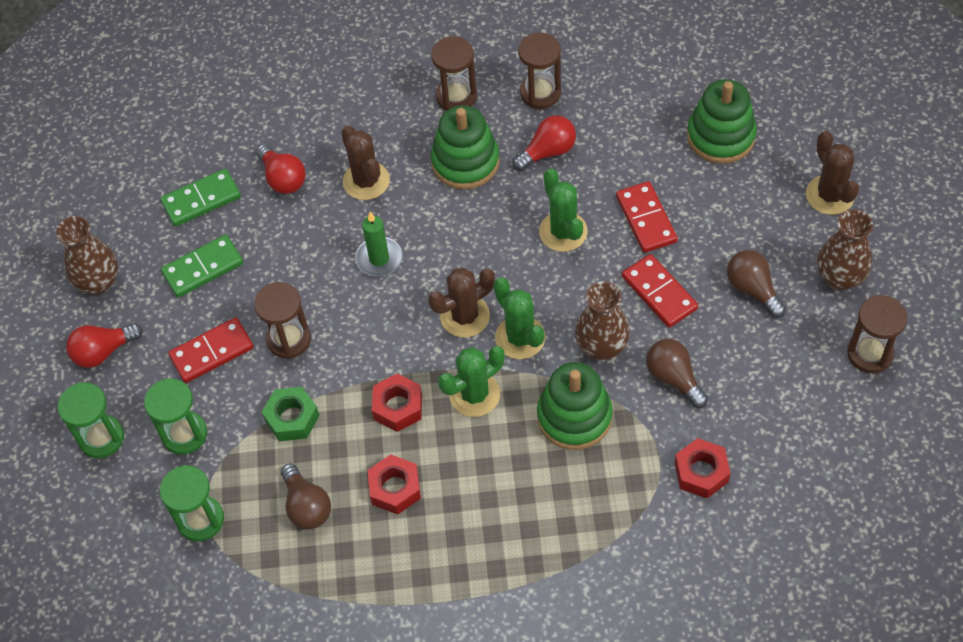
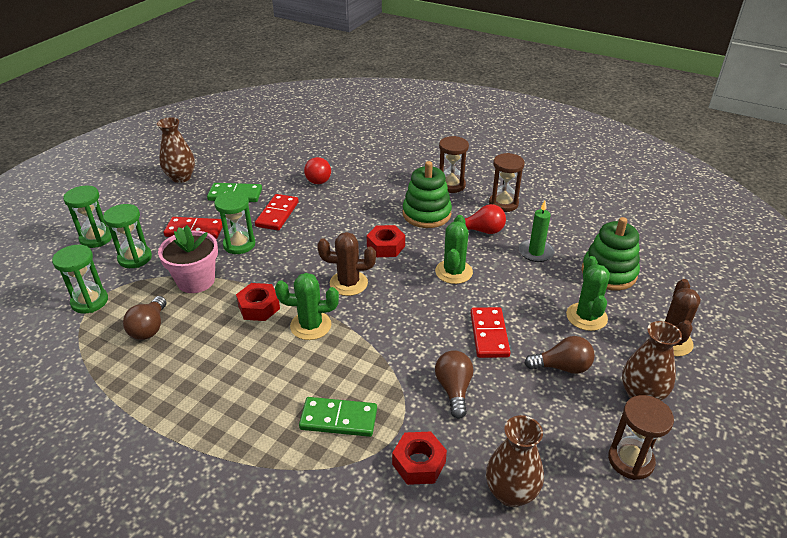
camera: 30 degrees right, 20 degrees down
(103, 351) = (146, 204): red light bulb -> none
(201, 200) = (268, 169): green domino -> green domino (338, 419)
(289, 339) = (239, 244): brown hourglass -> green hourglass
(292, 418) = (196, 281): green nut -> pink flower pot
(366, 181) = (361, 198): brown cactus -> none
(379, 258) = (330, 233): green candle -> green candle (535, 252)
(395, 488) = (207, 348): red nut -> red nut (386, 246)
(520, 338) = (371, 311): green cactus -> green cactus (586, 317)
(574, 416) = (361, 373): green stacking toy -> none
(601, 347) = (419, 344): brown vase -> brown vase (511, 493)
(646, 219) = (516, 291): red domino -> red domino (277, 214)
(752, 289) = (562, 367): brown light bulb -> brown light bulb turned 90 degrees clockwise

